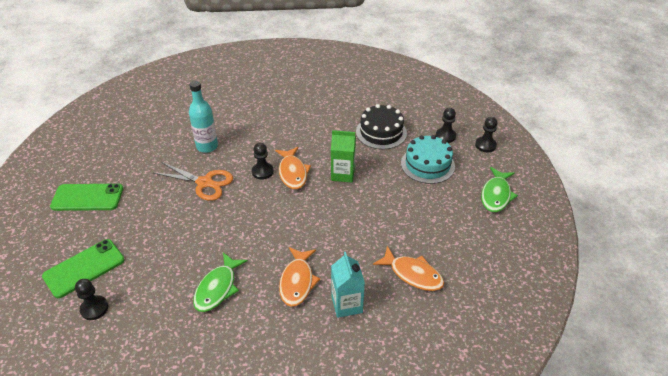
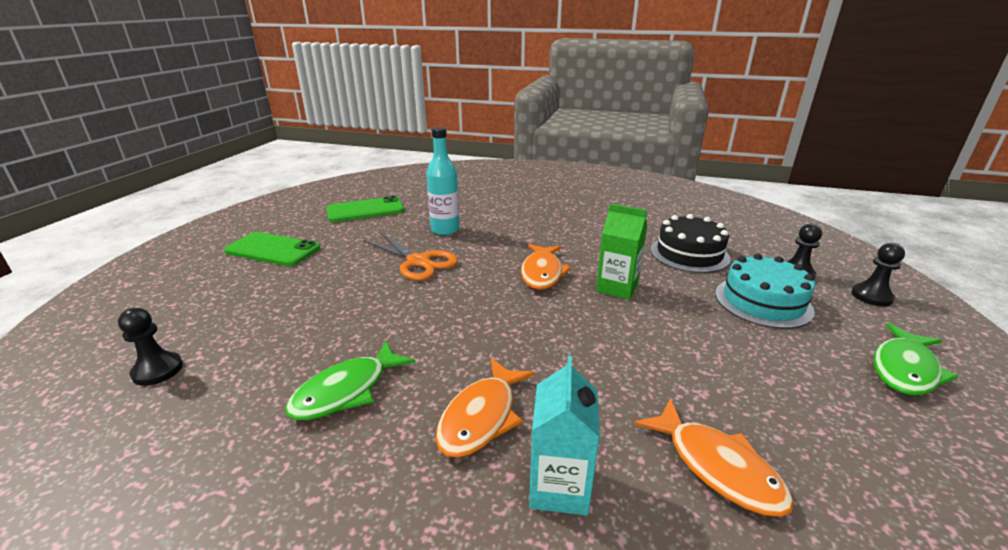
camera: 20 degrees right, 15 degrees down
(84, 268) = (197, 318): green phone -> green phone (365, 210)
(262, 171) = (501, 264): black pawn -> none

